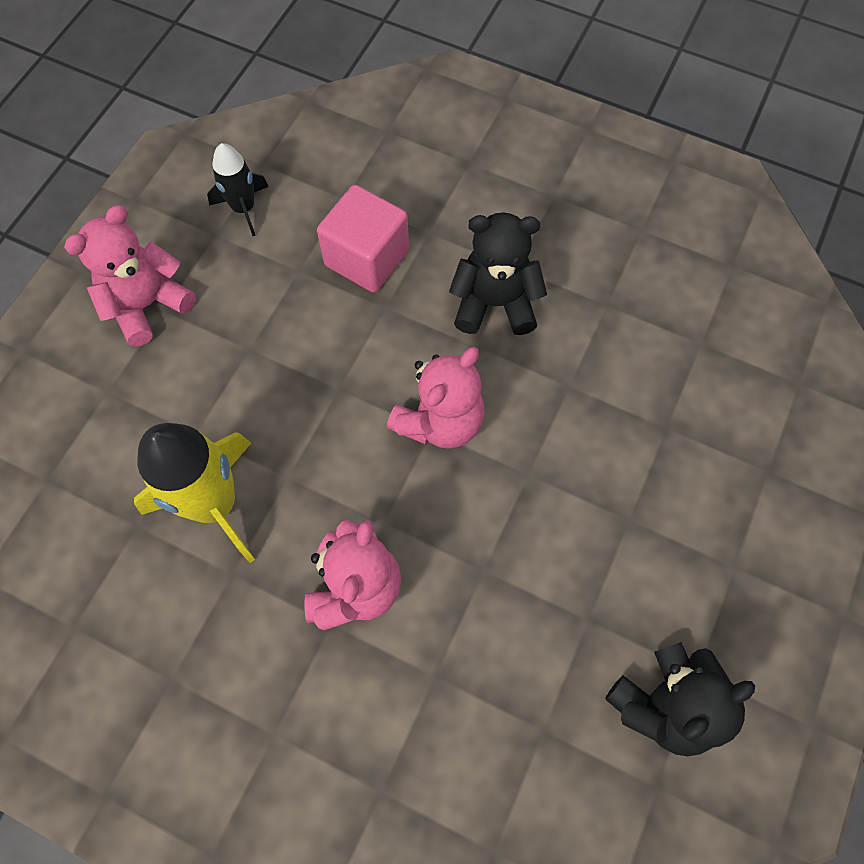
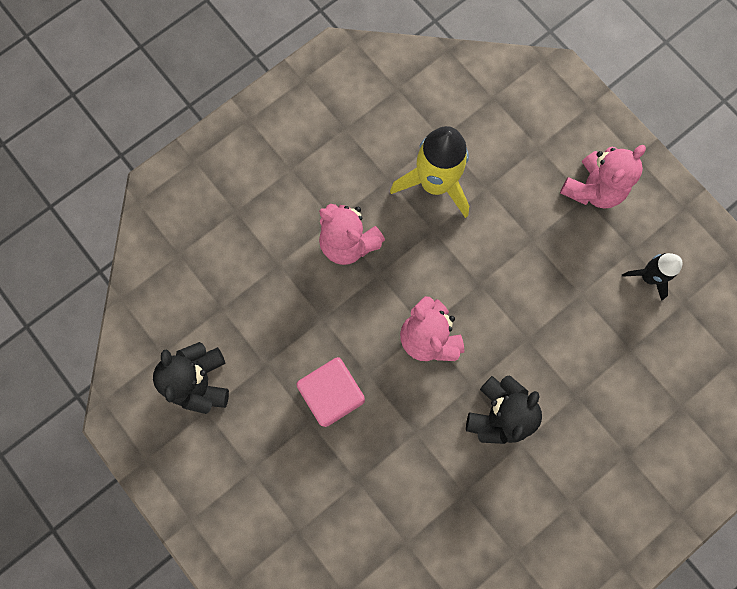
camera: 115 degrees right, 10 degrees up
(147, 305) = (592, 189): pink teddy bear -> pink teddy bear turned 60 degrees clockwise
(366, 258) = (572, 343): pink cube -> pink cube (332, 394)

